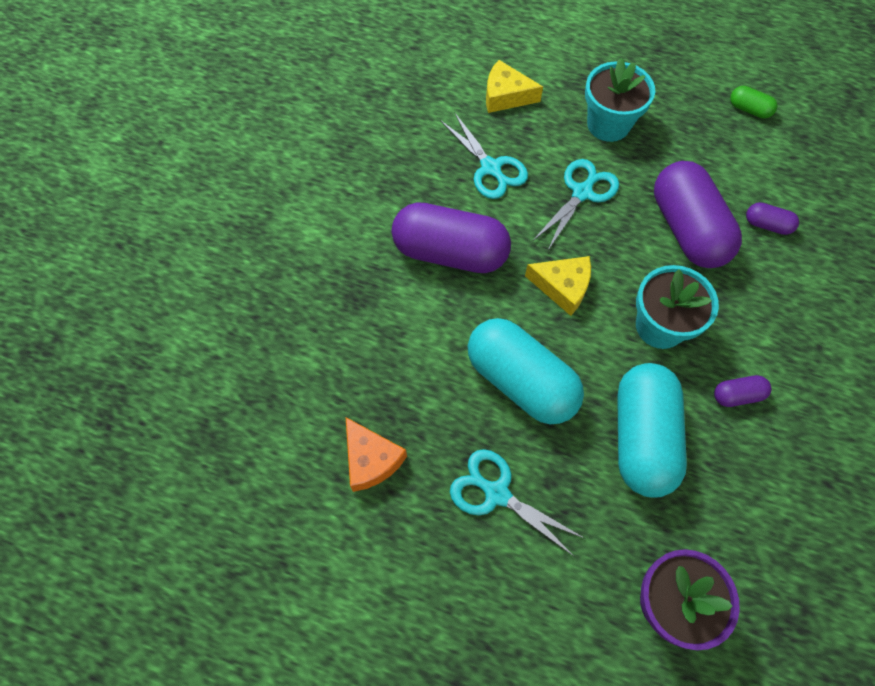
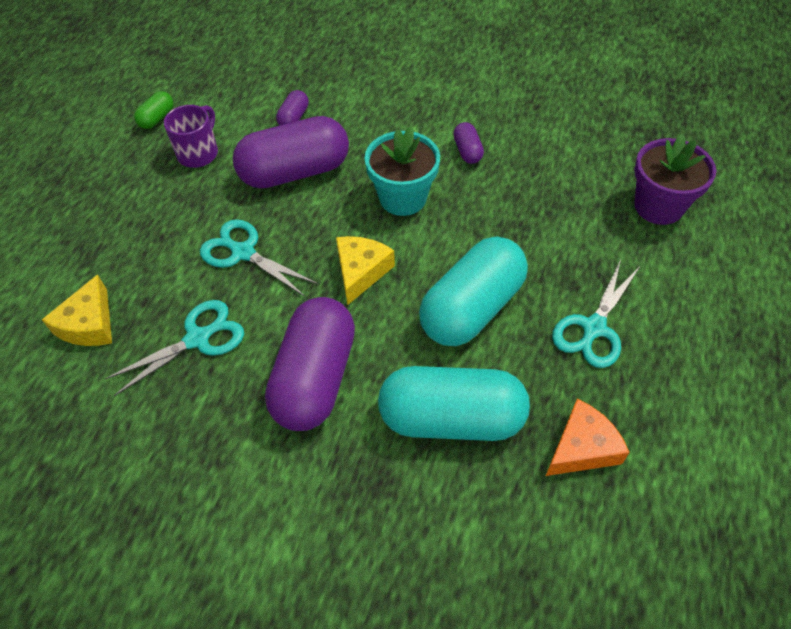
camera: 90 degrees left, 10 degrees down
(608, 124) = (154, 227): turquoise flower pot -> none
(642, 437) = (516, 216): turquoise capsule -> turquoise capsule (451, 418)
(705, 148) = (199, 153): none -> purple mug

